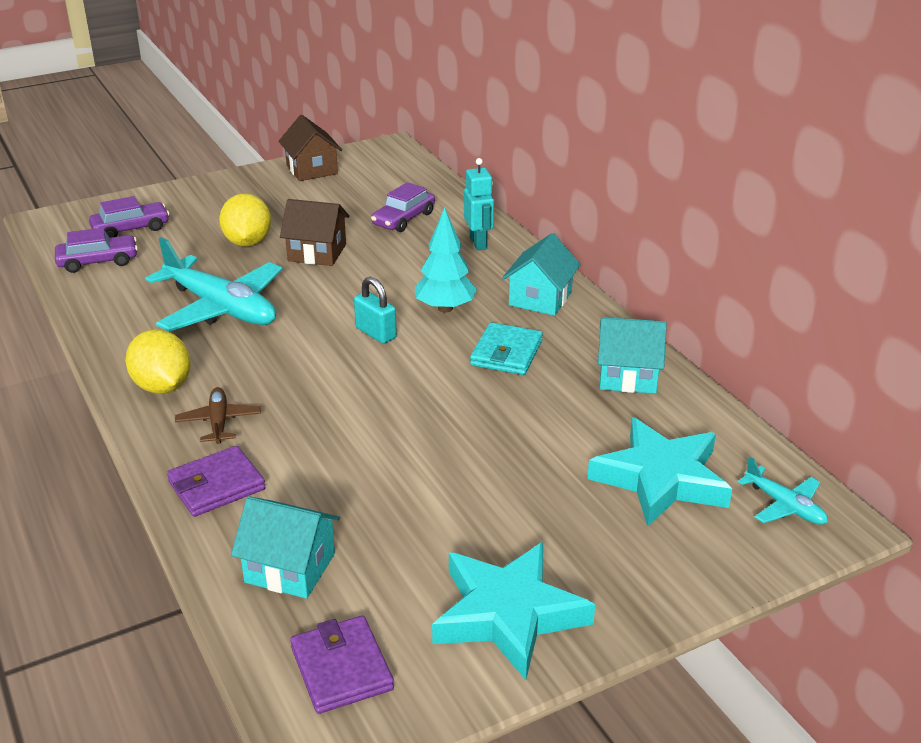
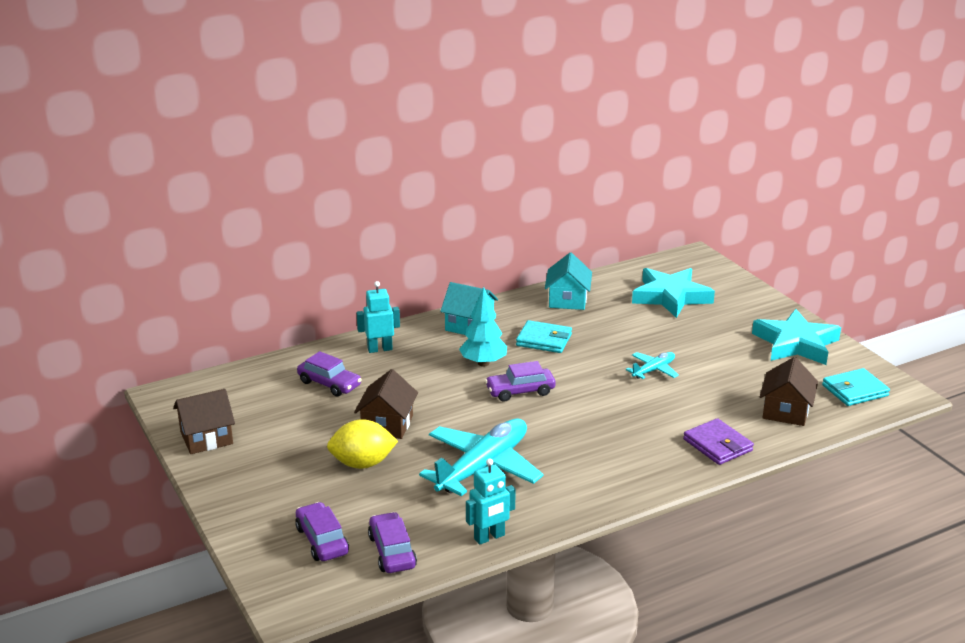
camera: 90 degrees left, 5 degrees down
(95, 311) = (489, 537): none -> turquoise robot
(162, 386) = (604, 483): yellow lemon -> none
(219, 422) = (646, 451): brown plane -> none
(290, 568) = (786, 411): turquoise house -> brown house
(341, 668) = (855, 390): purple wallet -> turquoise wallet
(376, 333) = (520, 391): turquoise padlock -> purple car
(785, 506) = (685, 266): turquoise plane -> turquoise plane (653, 370)

